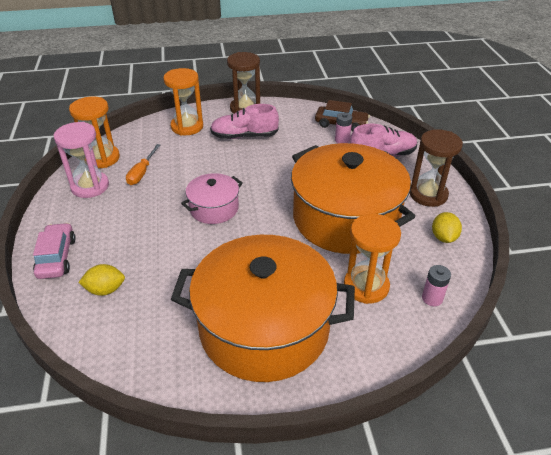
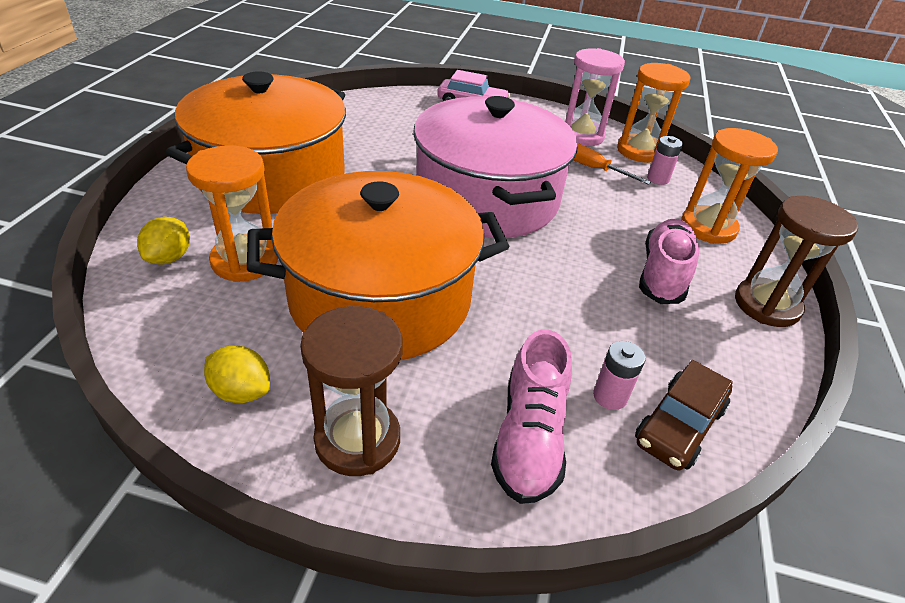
camera: 110 degrees right, 0 degrees up
(105, 290) = (407, 117): yellow lemon -> yellow lemon (169, 258)
(214, 208) = (487, 198): pink pot -> pink pot, size x2.10
(432, 298) = (161, 308): pink battery -> pink battery (658, 179)

